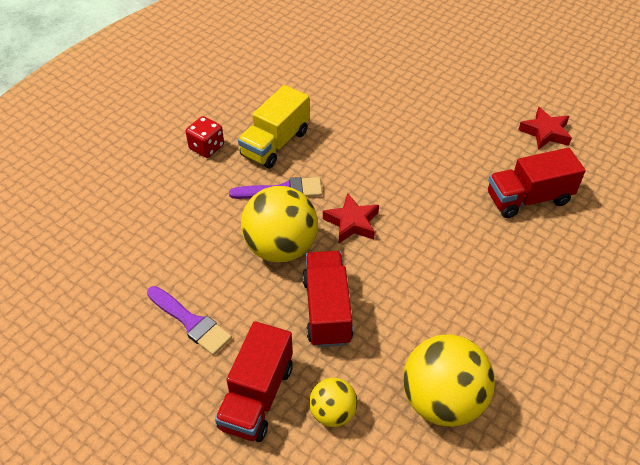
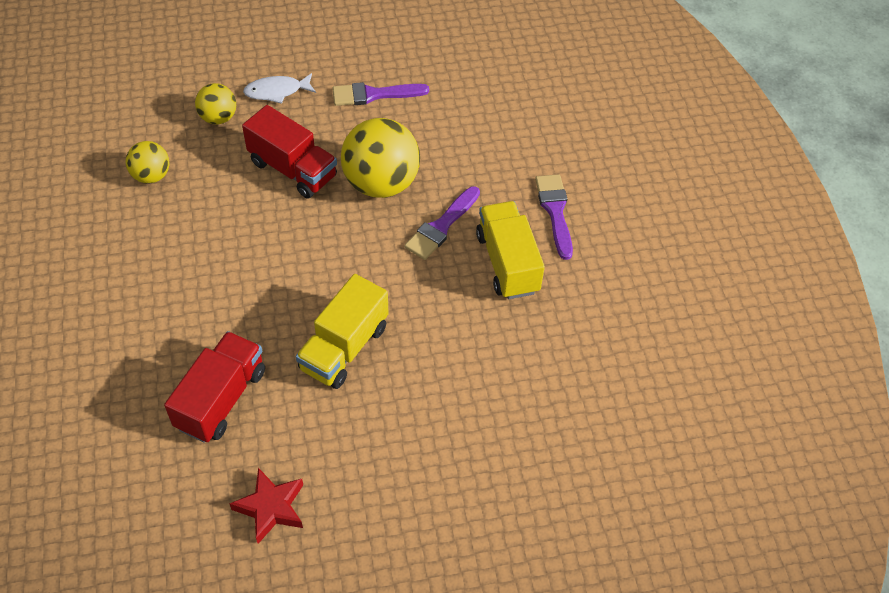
camera: 130 degrees right, 5 degrees up
(206, 147) = (555, 211): red dice -> purple brush
(257, 396) = (277, 91): red truck -> white fish
(352, 222) = (352, 246): red star -> none
(425, 172) = (344, 348): none -> yellow truck
(442, 400) = (151, 176): yellow ball -> yellow ball, size x0.54

